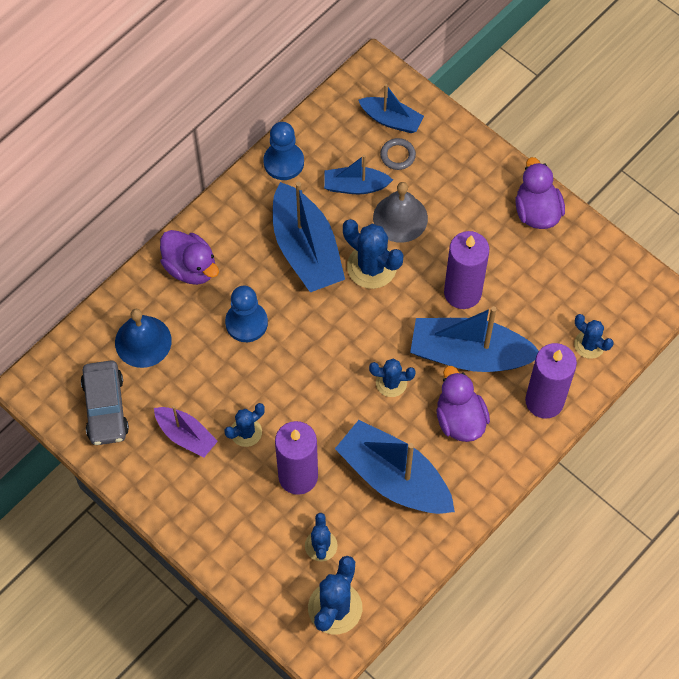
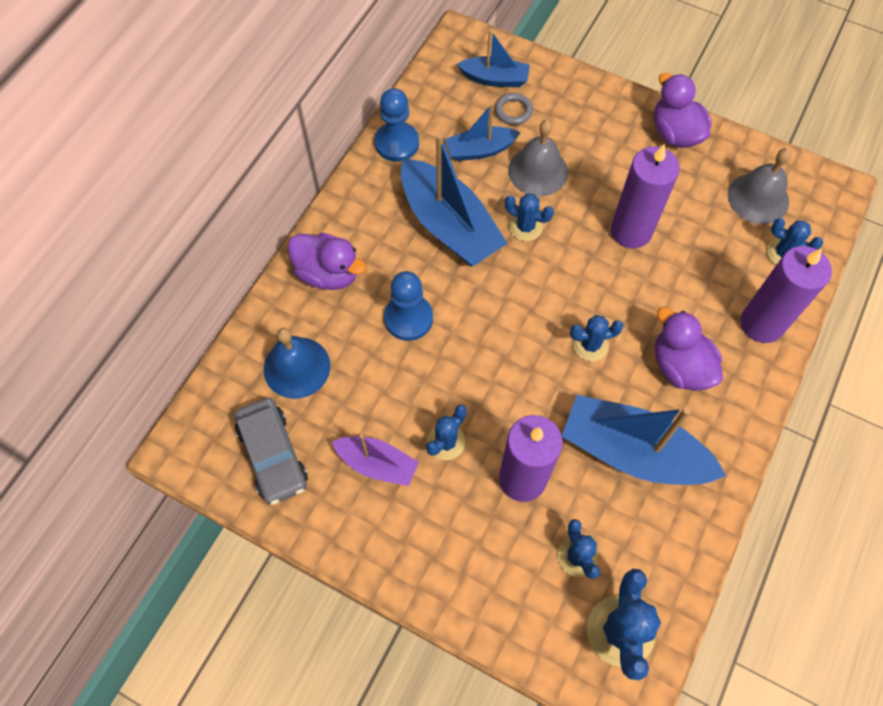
camera: 15 degrees left, 0 degrees up
(371, 266) = (525, 227): blue cactus -> blue cactus, size x0.61
(469, 354) = (663, 294): blue boat -> none
(588, 289) = (758, 198): none -> grey bell

